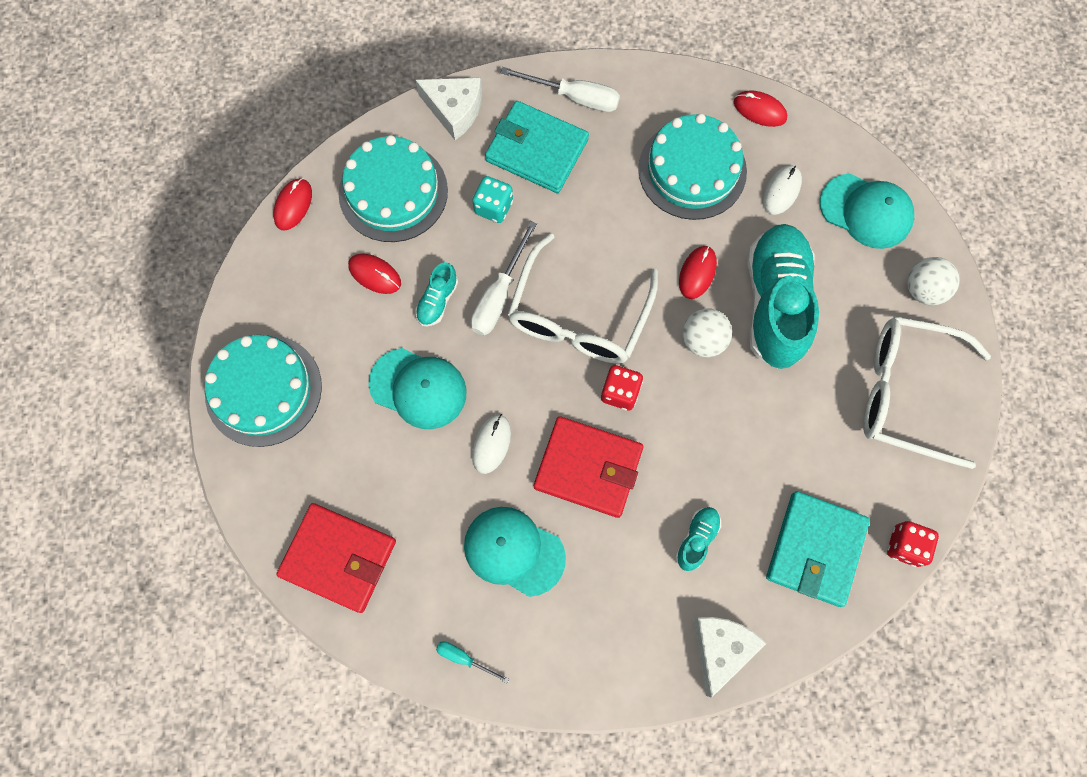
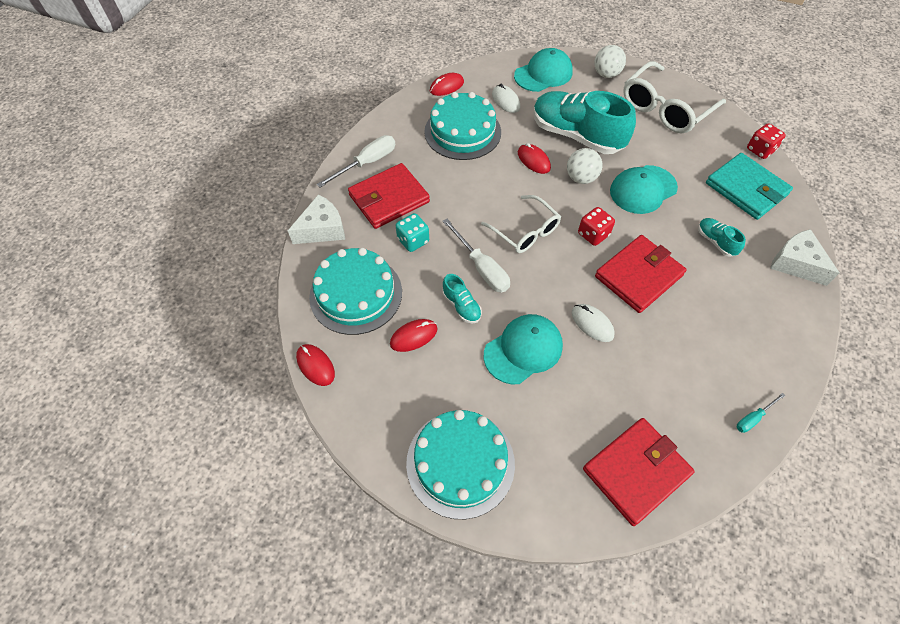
camera: 60 degrees left, 15 degrees down
(514, 551) = (681, 347): turquoise cap -> turquoise cap (643, 189)
(537, 150) = (389, 198): turquoise wallet -> red wallet
(578, 316) = (525, 231): white glasses -> white glasses, size x0.64

